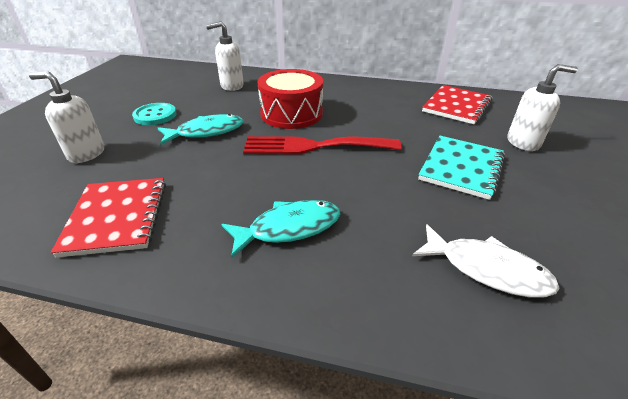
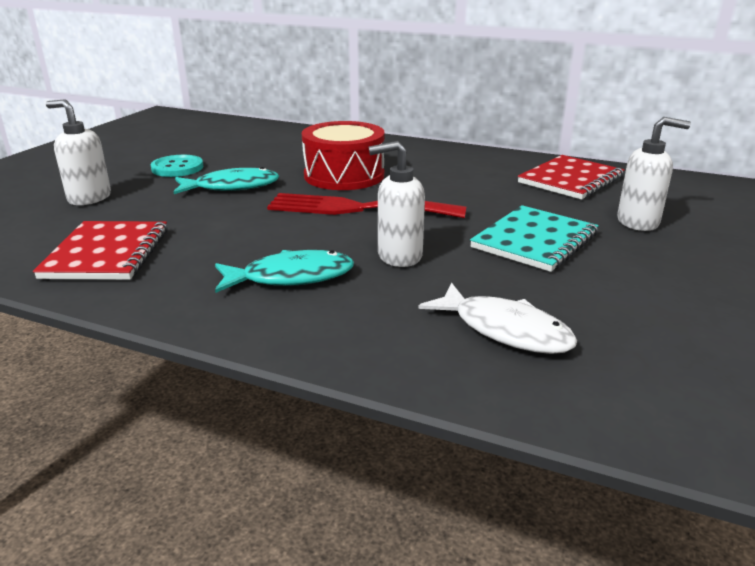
camera: 10 degrees right, 10 degrees down
(231, 86) = (281, 144): white soap dispenser -> white soap dispenser (399, 256)

